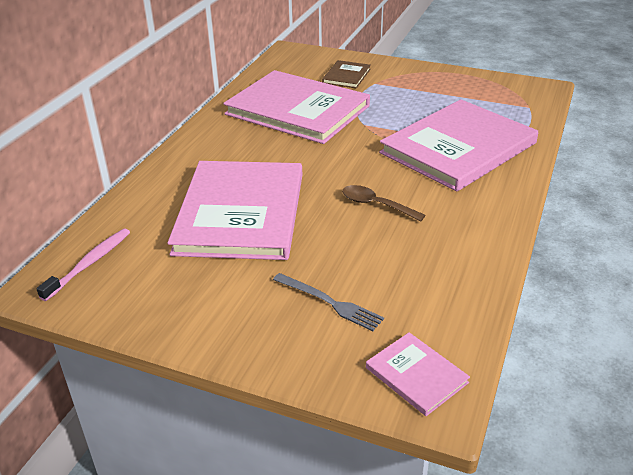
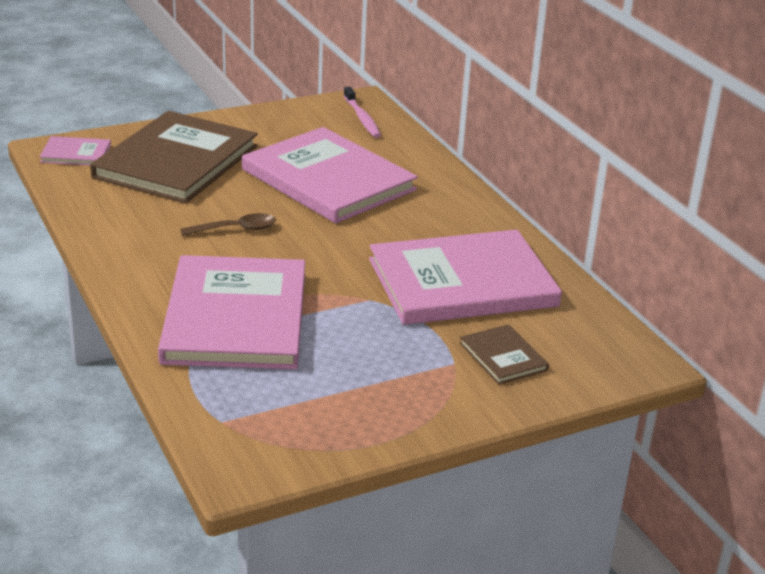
camera: 130 degrees right, 5 degrees down
(330, 302) = (176, 161): grey fork -> brown book

